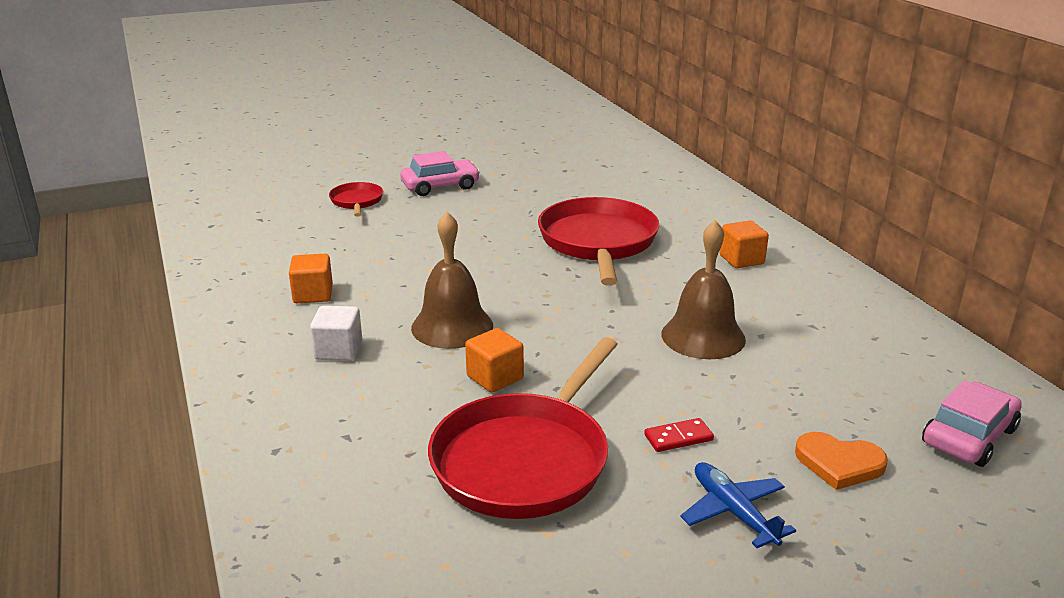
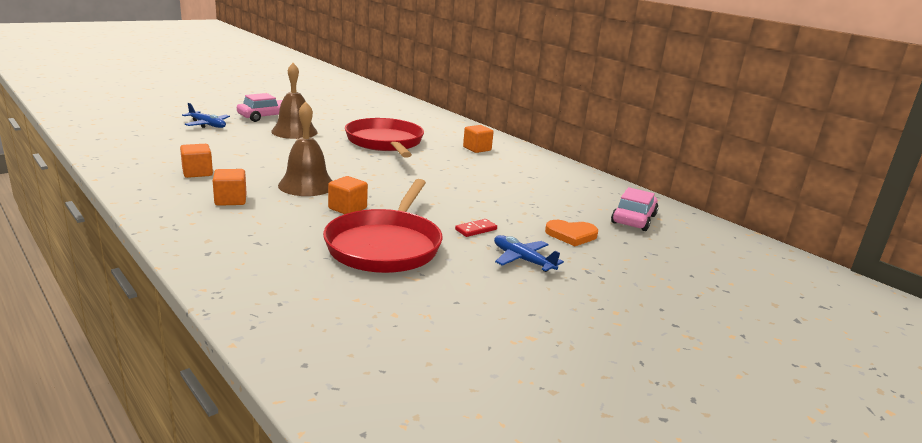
camera: 20 degrees left, 5 degrees down
(338, 350) = (230, 200): white cube -> orange cube
(357, 201) = (207, 125): red pan -> blue plane
(703, 336) = (470, 184): brown bell -> brown bell (294, 131)

